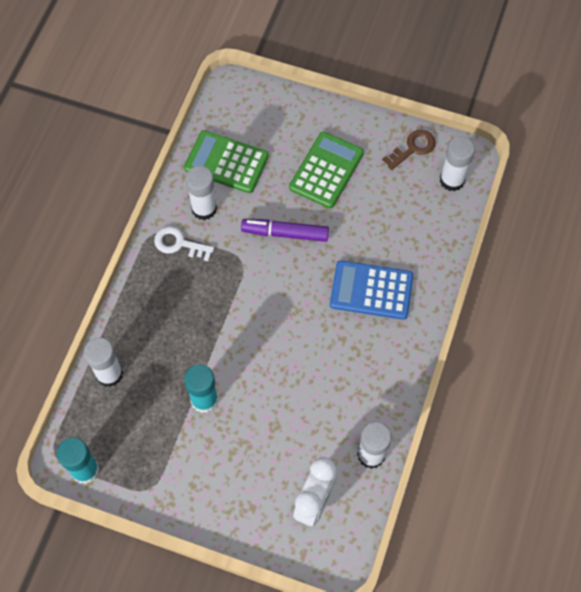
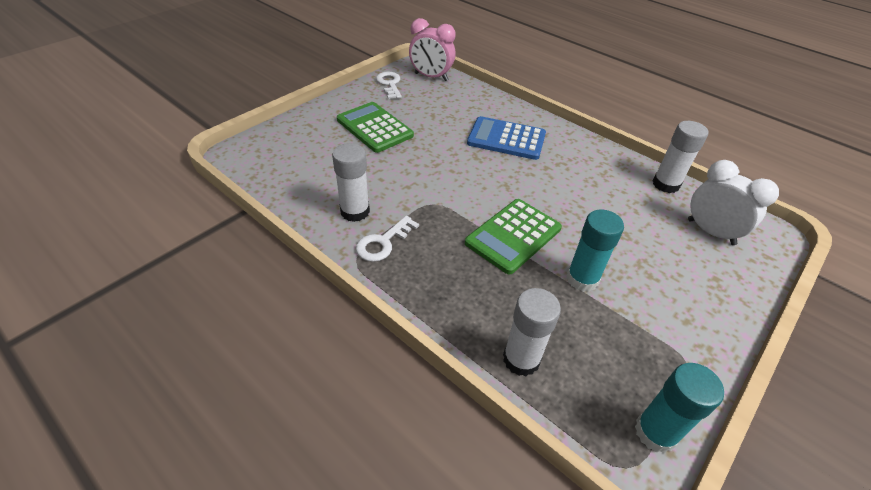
camera: 70 degrees left, 20 degrees down
(226, 162) = (315, 181): green calculator -> green calculator (513, 236)
(285, 233) = (421, 168): purple marker -> none
(371, 290) = (506, 139): blue calculator -> blue calculator turned 75 degrees clockwise
(413, 148) = (389, 84): brown key -> white key
(452, 180) = (431, 77): white glue stick -> pink clock

